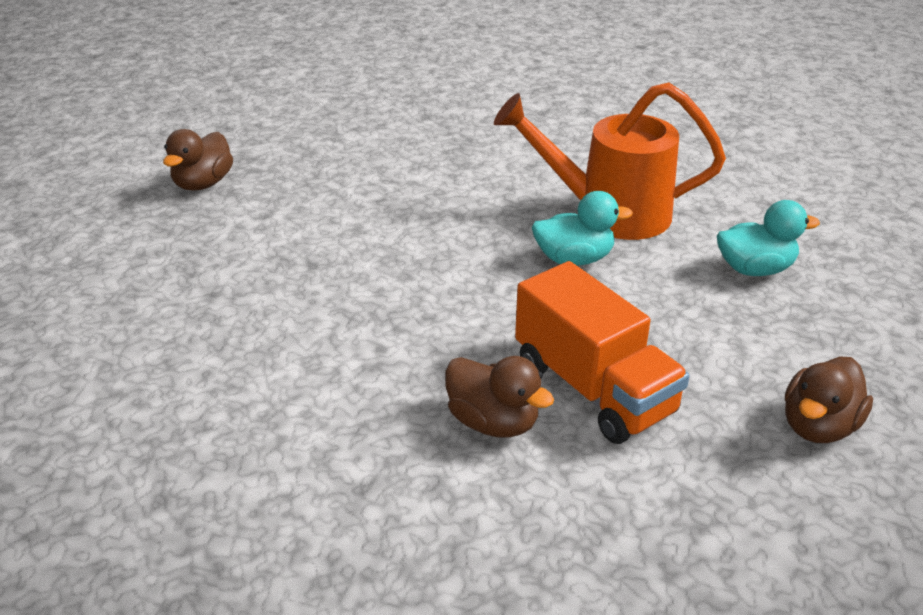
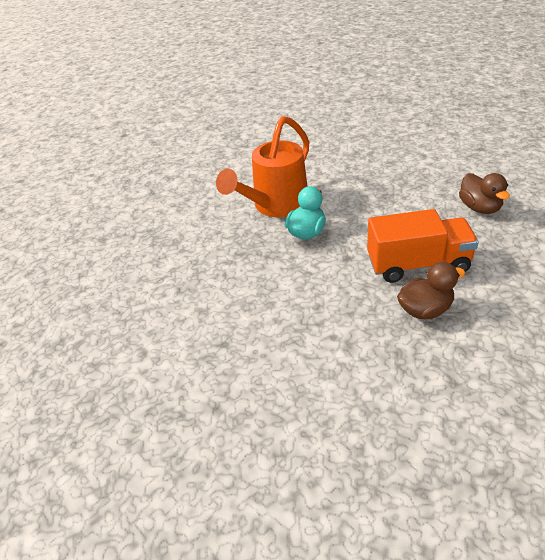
camera: 55 degrees left, 5 degrees up
(203, 184) = (68, 378): brown duck -> none
(754, 269) = (359, 180): turquoise duck -> none

